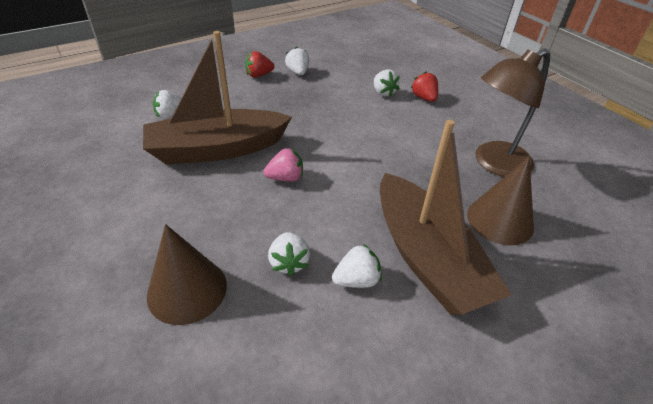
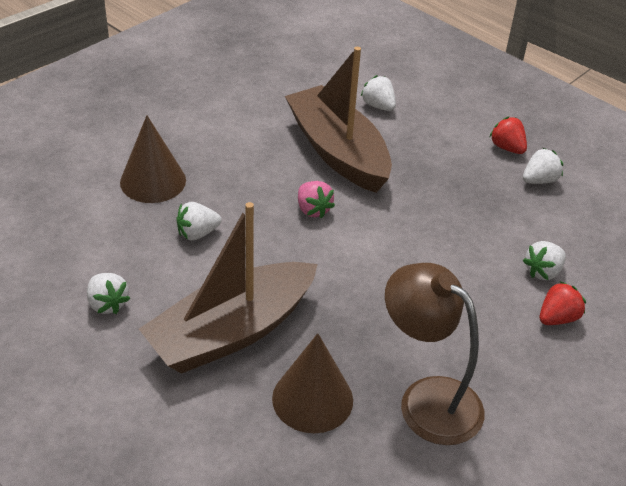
camera: 75 degrees right, 0 degrees up
(356, 280) = (189, 281): white strawberry -> white strawberry (107, 304)

